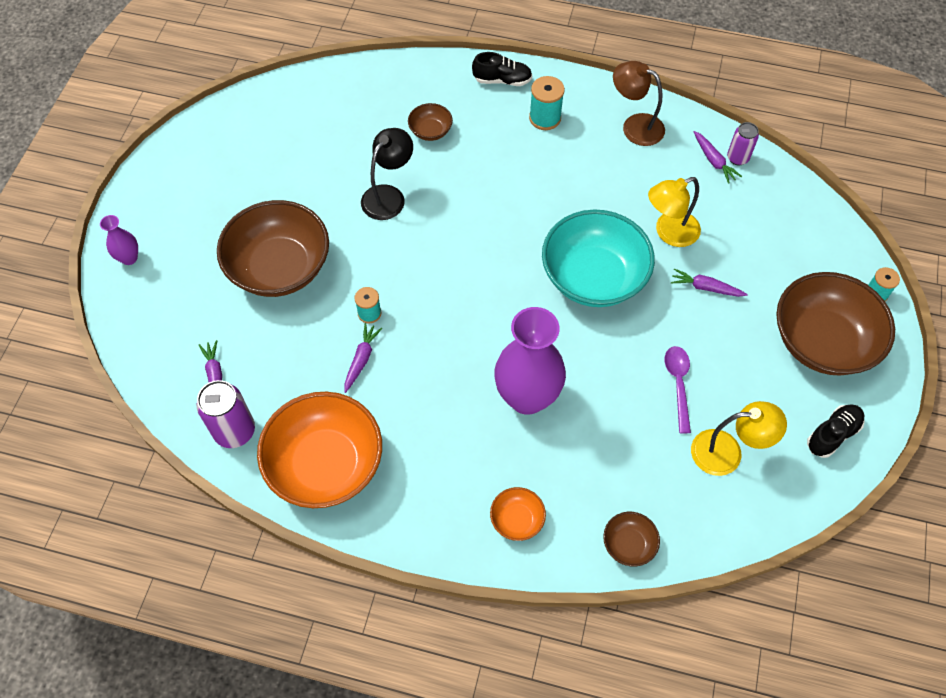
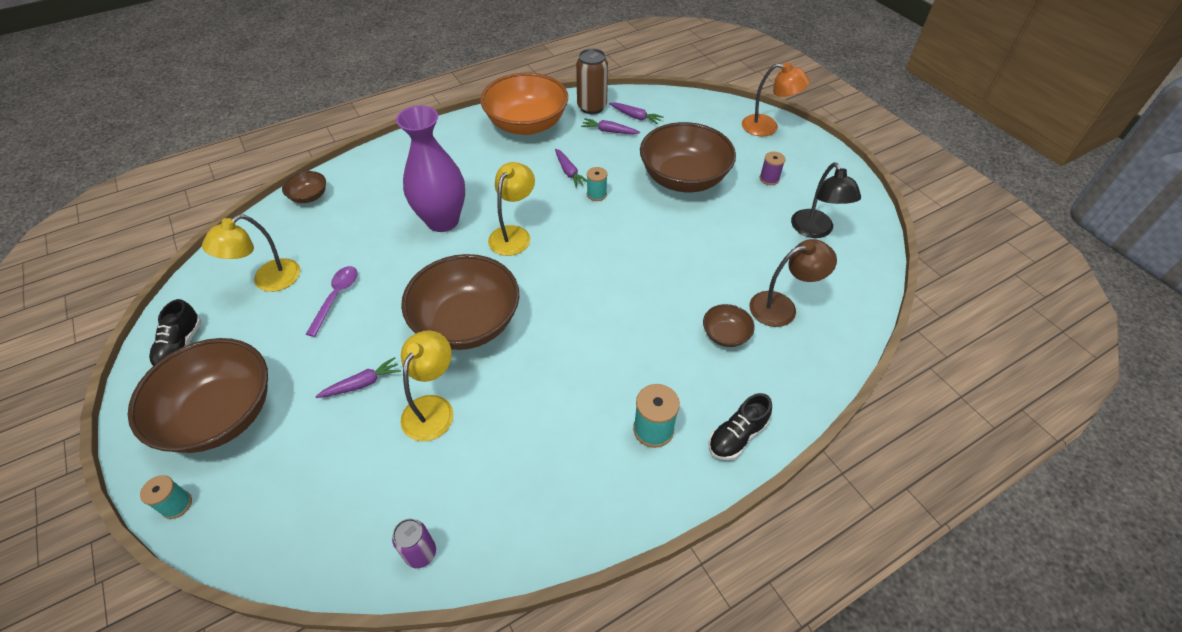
camera: 135 degrees right, 10 degrees down
(129, 258) = (767, 127): purple vase -> orange lamp
(218, 209) = (769, 179): none -> purple spool
(235, 431) = (592, 107): purple can -> brown can
(388, 196) = (684, 265): black lamp -> black lamp (815, 230)
(482, 330) = (514, 234): none -> yellow lamp
(517, 520) = (391, 167): orange bowl -> none
(593, 277) = (467, 322): turquoise bowl -> brown bowl
(635, 126) = (562, 497): brown lamp -> brown lamp (782, 307)
(678, 384) = (336, 297): purple spoon -> purple spoon turned 120 degrees counterclockwise
(713, 161) = (445, 526): purple carrot -> purple carrot (609, 131)

